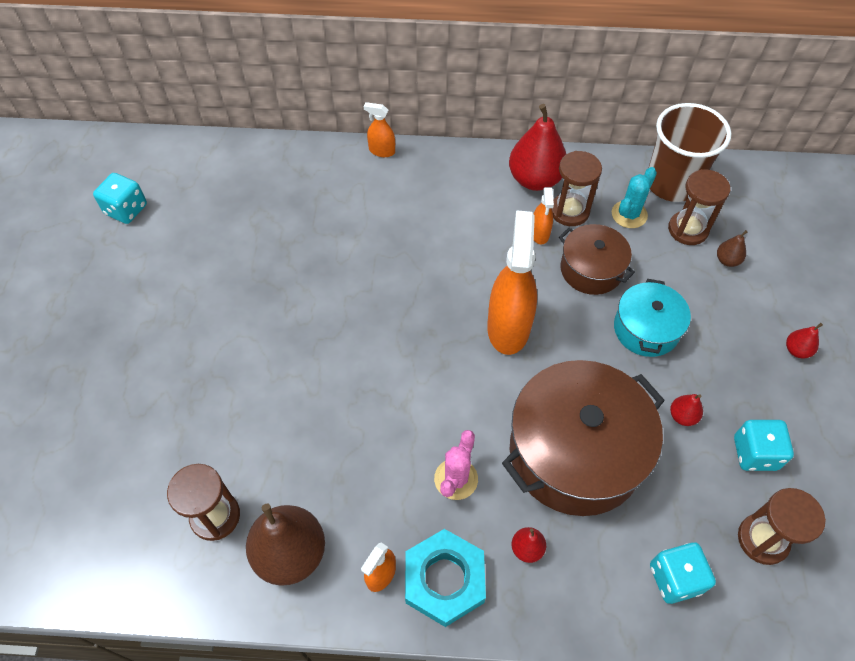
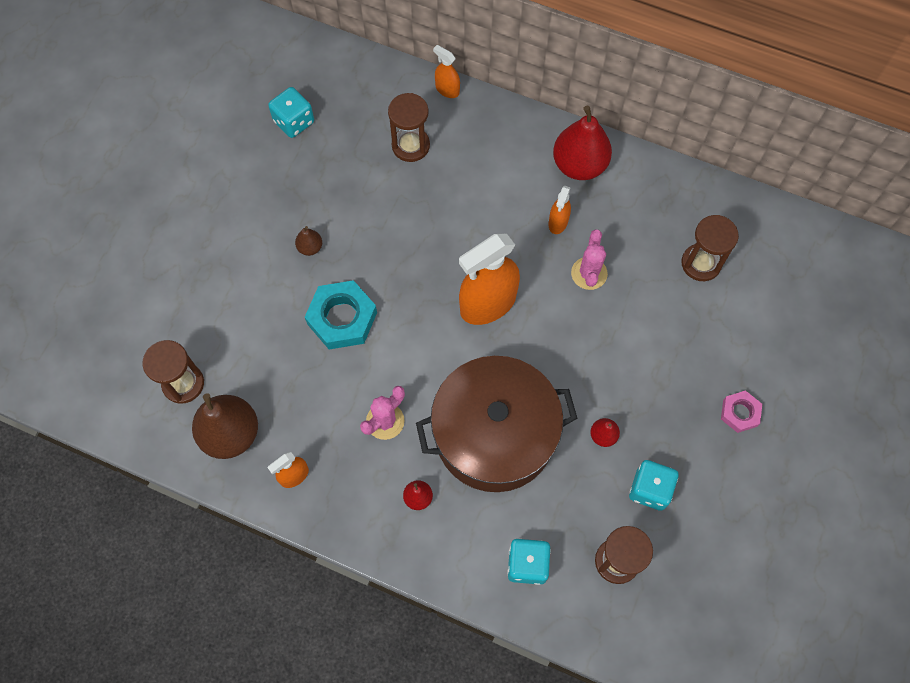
camera: 20 degrees right, 10 degrees up
(126, 209) = (197, 80): turquoise dice -> turquoise dice (294, 122)
(444, 580) = (342, 498): turquoise nut -> turquoise nut (342, 318)
(508, 327) = (488, 304): orange spray bottle -> orange spray bottle turned 150 degrees counterclockwise
(569, 211) = (597, 208): brown hourglass -> brown hourglass (410, 146)
(591, 269) = (589, 273): brown pot -> pink cactus
(629, 214) = (652, 230): turquoise cactus -> none
(646, 329) = (611, 346): turquoise pot -> none
(671, 183) = (710, 211): brown cup -> none
(727, 260) = (722, 306): brown pear -> brown pear (310, 247)
(796, 350) = (739, 413): red pear -> pink nut

